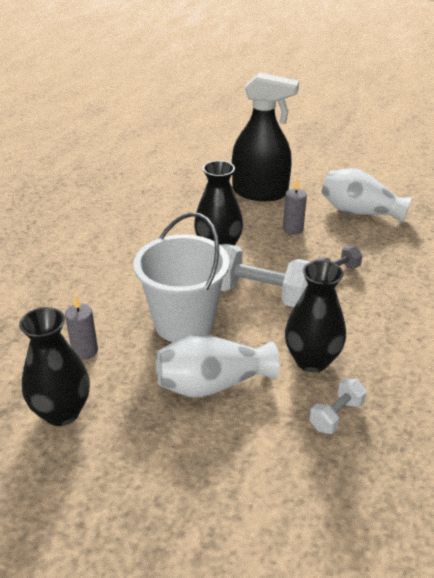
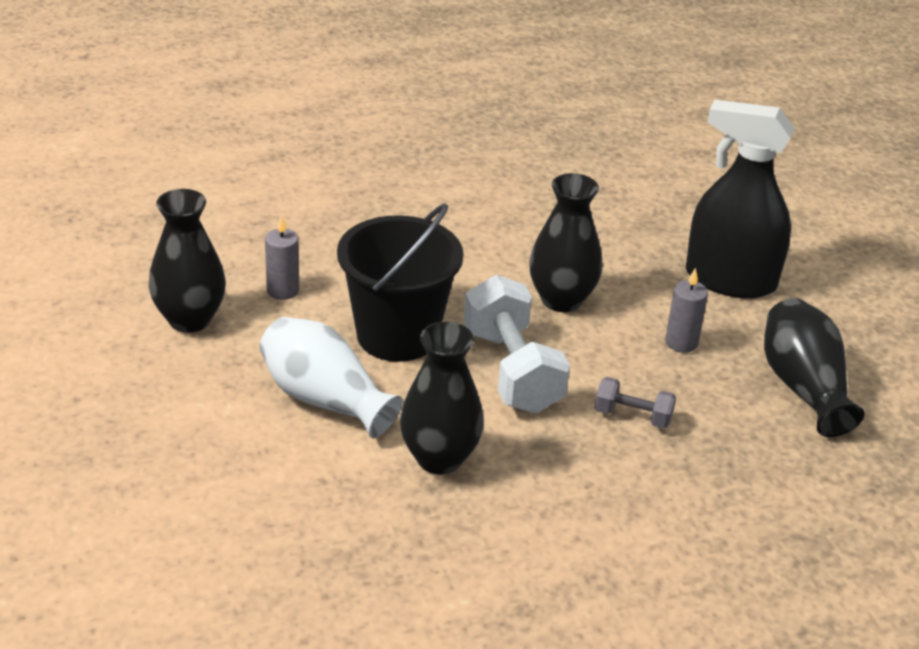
camera: 50 degrees right, 0 degrees up
(184, 323) = (397, 335): white bucket -> black bucket
(260, 192) = (730, 280): black spray bottle -> black spray bottle turned 135 degrees clockwise
(336, 415) = (369, 511): white dumbbell -> none
(360, 212) = (803, 387): white vase -> black vase

